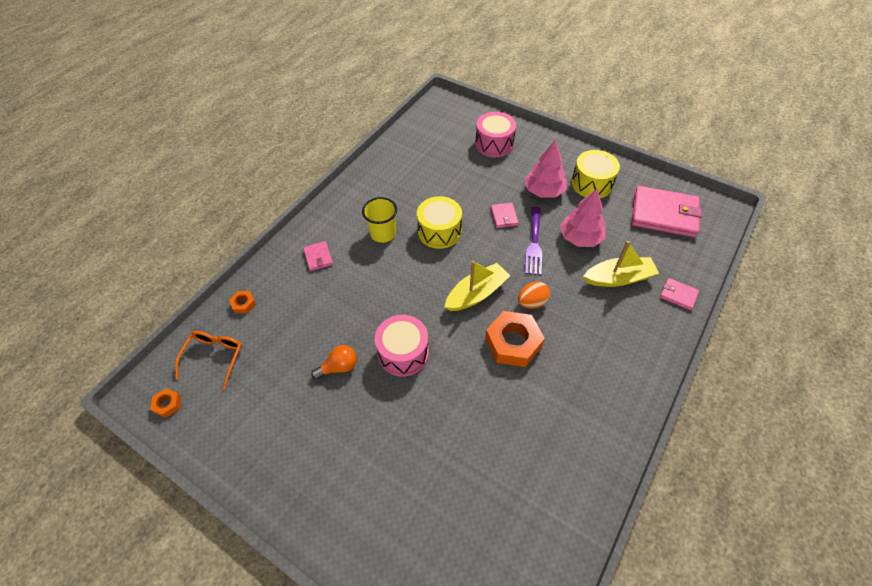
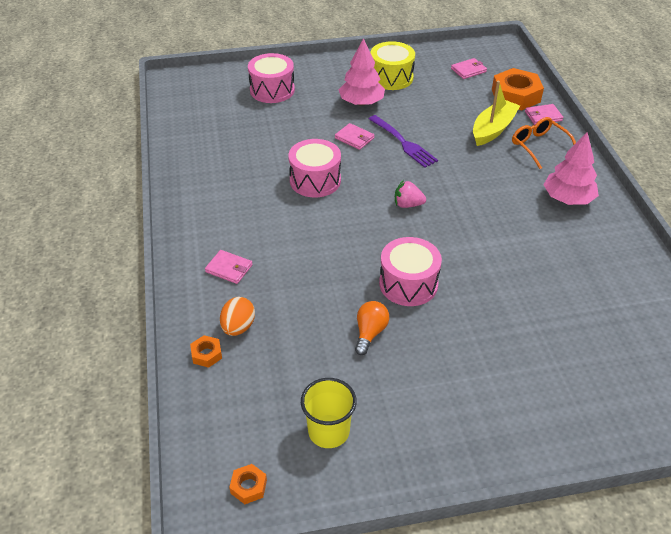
camera: 45 degrees left, 10 degrees down
(214, 357) = (241, 415): orange glasses -> orange glasses (539, 146)
(383, 233) = (265, 212): yellow cup -> yellow cup (328, 431)
(439, 231) = (315, 180): yellow drum -> pink drum
(476, 294) = (407, 205): yellow boat -> pink strawberry
(513, 343) = (479, 218): orange nut -> orange nut (516, 95)
(532, 302) = (456, 183): orange egg -> orange egg (238, 327)
(580, 238) = (432, 119): pink tree -> pink tree (568, 198)
(664, 214) = (468, 70): pink wallet -> pink wallet, size x0.46

